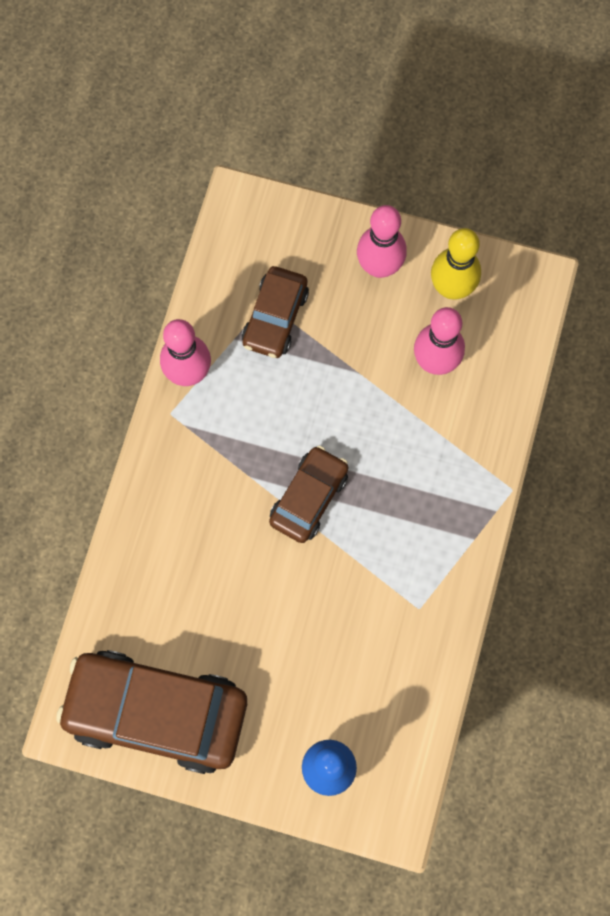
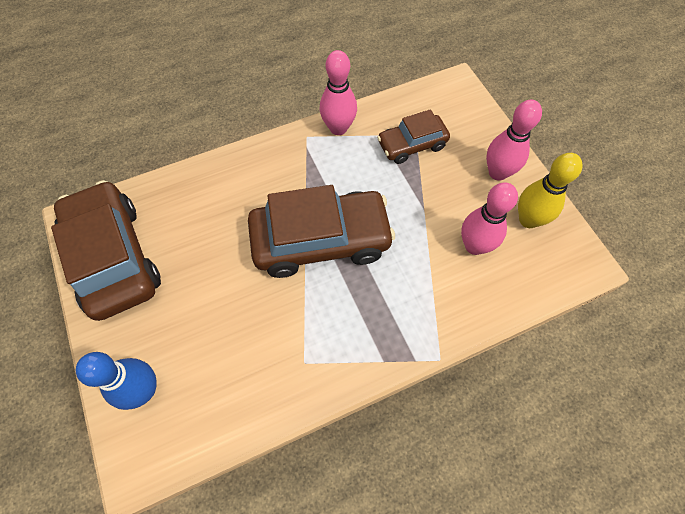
camera: 50 degrees right, 10 degrees down
(309, 498) = (321, 240): brown car -> brown car, size x1.81

